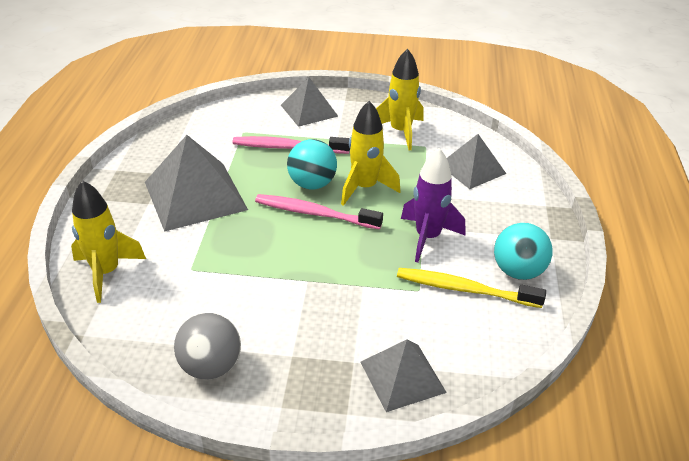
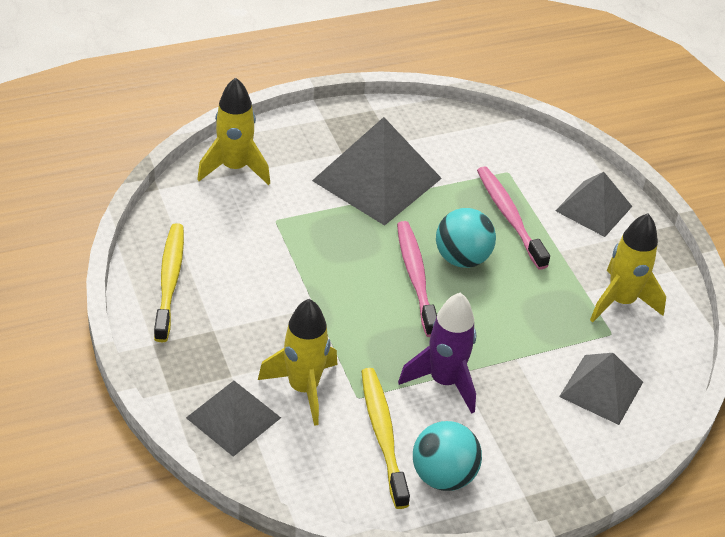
camera: 60 degrees right, 5 degrees up
(210, 366) = (170, 281): grey ball -> yellow toothbrush
(365, 188) = (489, 303): yellow rocket -> yellow rocket (303, 388)

